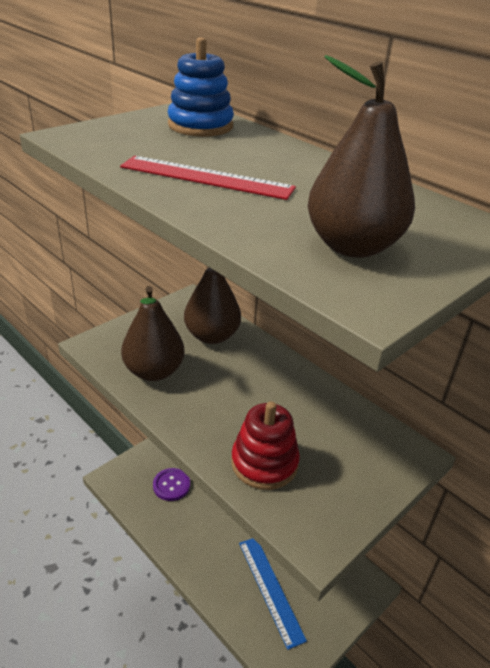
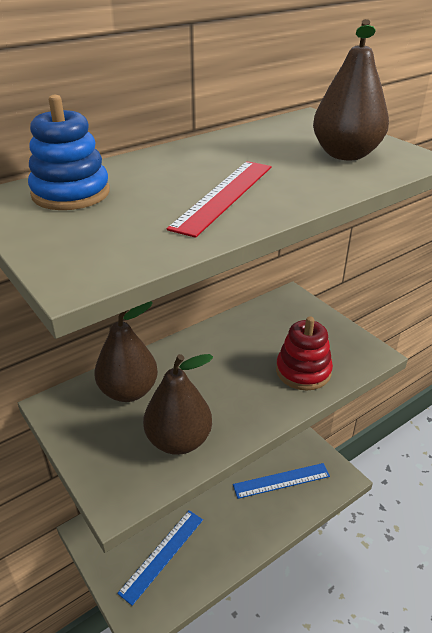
camera: 80 degrees left, 0 degrees up
(171, 485) = (162, 554): purple button -> blue ruler

